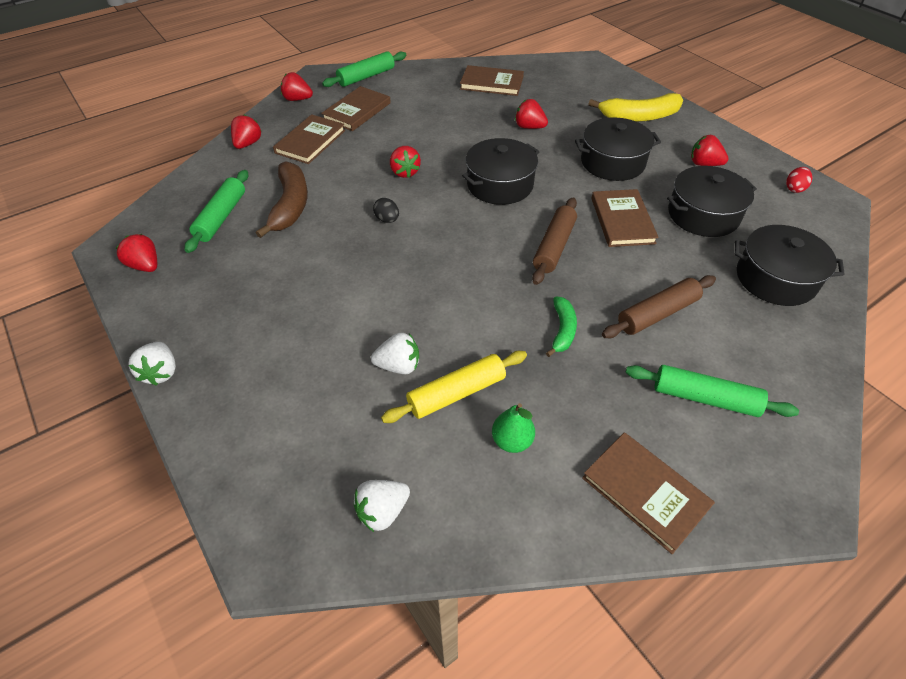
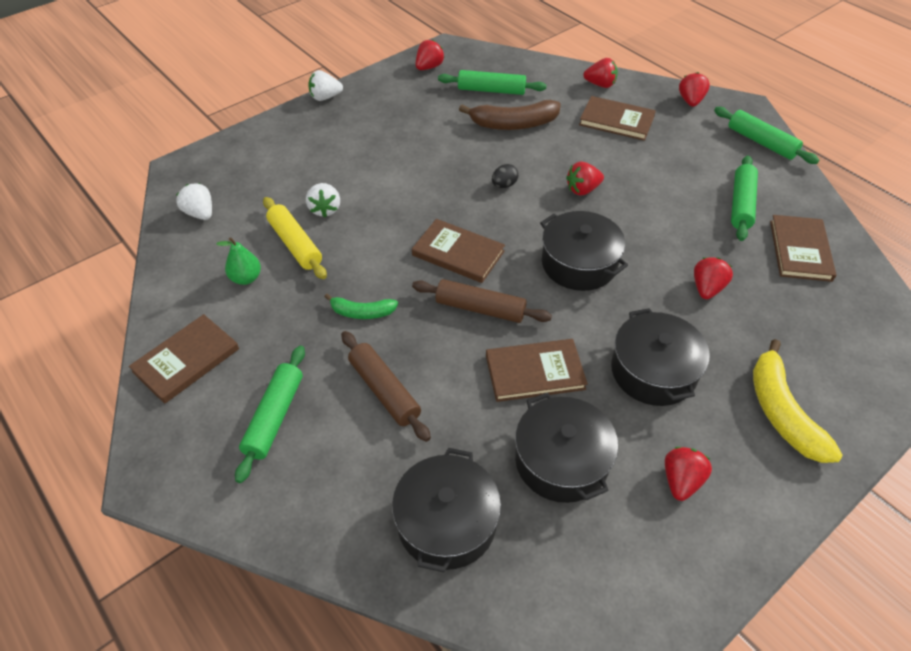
camera: 85 degrees right, 0 degrees up
(357, 111) = (684, 144): brown book -> brown book (458, 253)
(438, 98) = (741, 204): none -> green rolling pin
(794, 188) = (650, 598): red egg -> none

